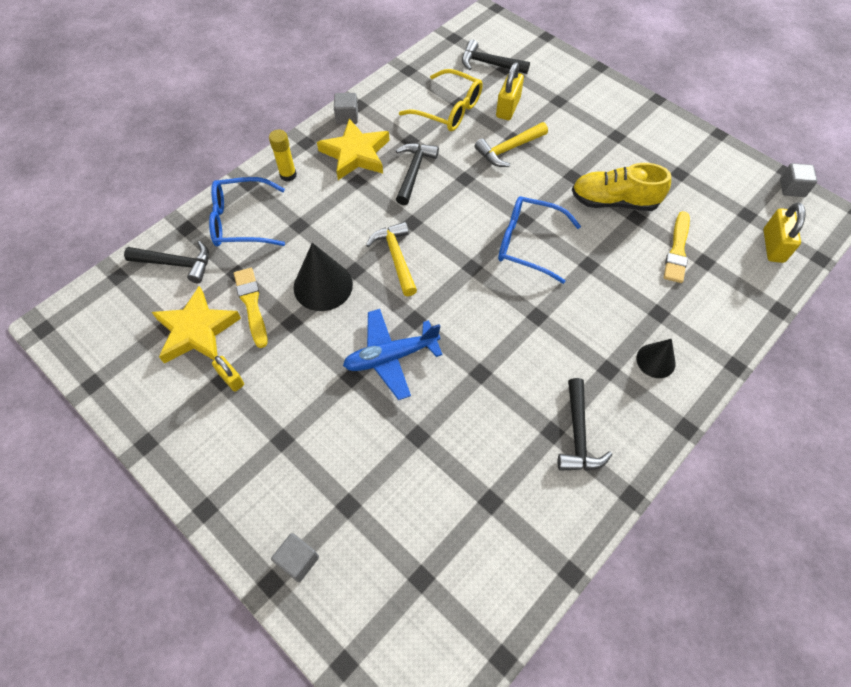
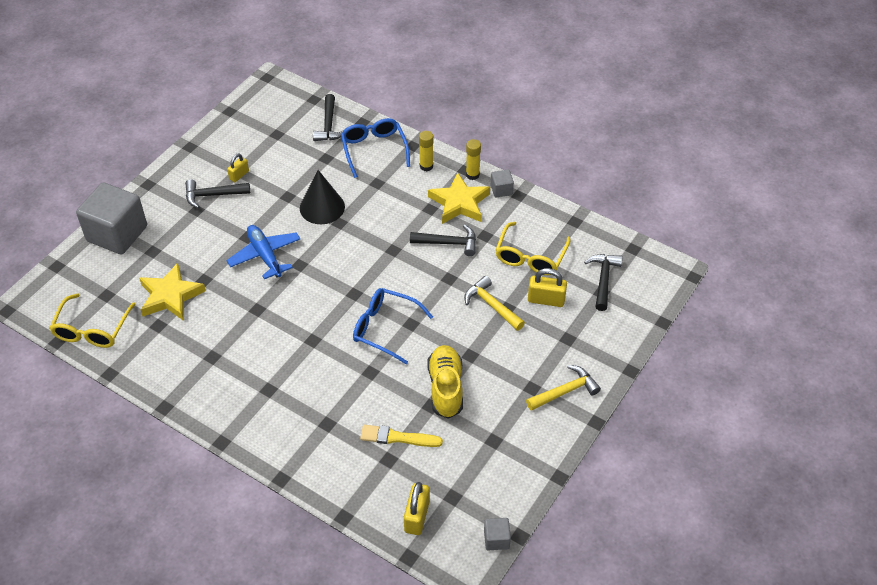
camera: 80 degrees right, 10 degrees down
(196, 330) = (274, 149): yellow star -> yellow star (170, 296)
(251, 304) = (300, 172): yellow brush -> none
(298, 560) = (117, 234): grey cube -> grey cube, size x2.33
(316, 137) = (472, 175): none -> yellow glue stick
(396, 257) = (356, 245): yellow hammer -> yellow hammer (565, 391)
(486, 601) = (92, 329): none -> yellow glasses
(528, 243) = (385, 328): blue glasses -> blue glasses turned 75 degrees counterclockwise
(578, 435) = (210, 372): black hammer -> black hammer (212, 195)
(655, 360) = (280, 421): black cone -> none
(773, 246) = (417, 516): yellow padlock -> yellow padlock turned 75 degrees counterclockwise

